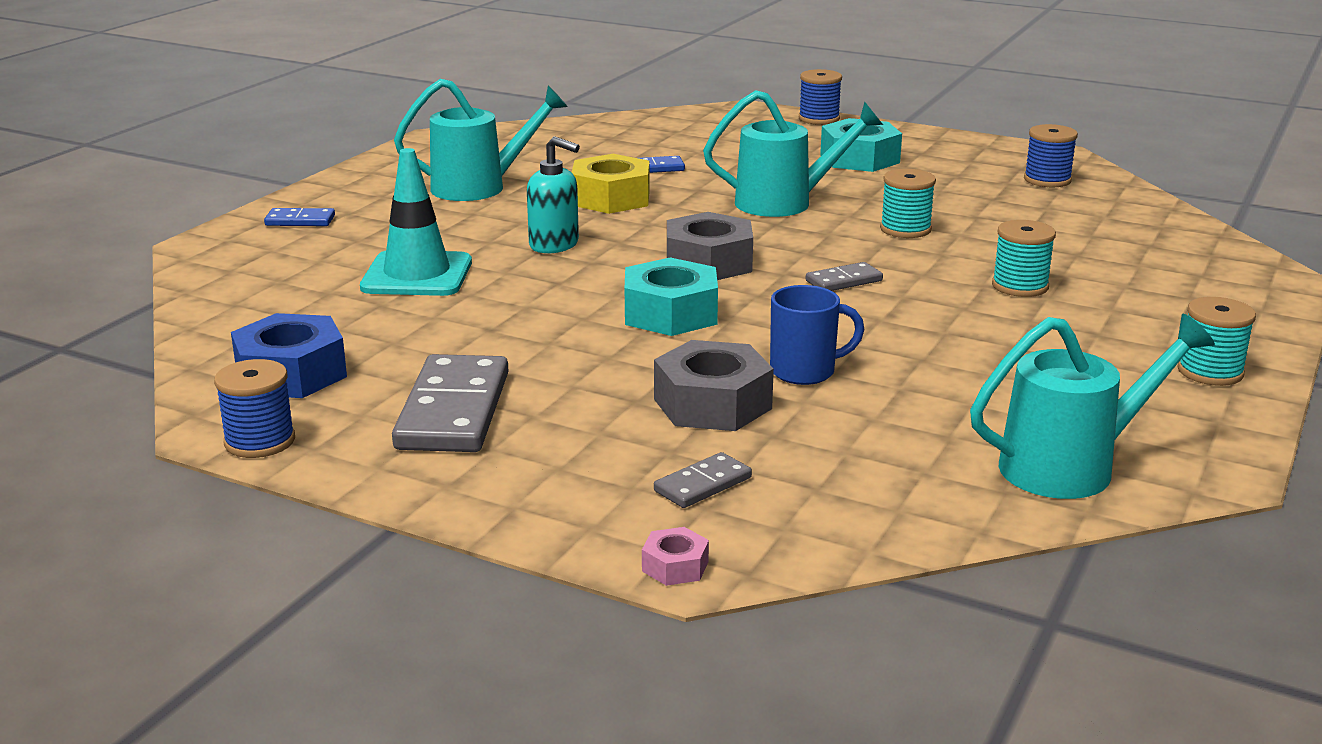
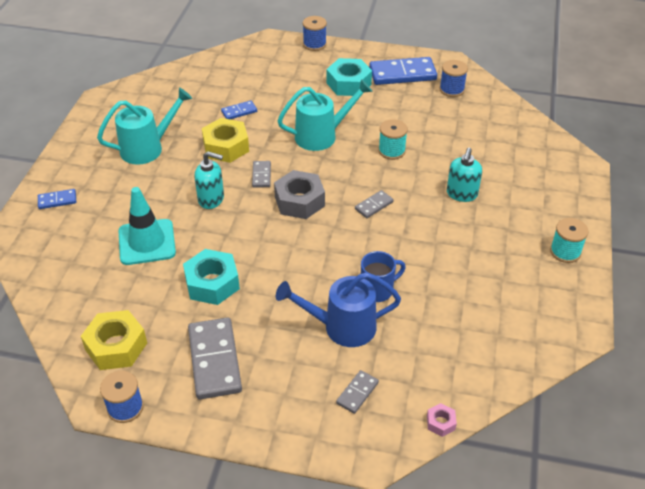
camera: 15 degrees left, 20 degrees up
(291, 374) = (116, 346): blue nut -> yellow nut
(656, 231) = (261, 175): none -> grey domino
(670, 313) = (295, 252): turquoise nut -> turquoise nut (212, 283)
(675, 566) = (364, 457): pink nut -> pink nut (440, 423)
(712, 404) = (341, 327): grey nut -> blue watering can
(962, 157) = (402, 74): none -> blue domino
(1020, 286) = (461, 194): turquoise spool -> turquoise soap dispenser
(1072, 466) = (520, 341): turquoise watering can -> none

